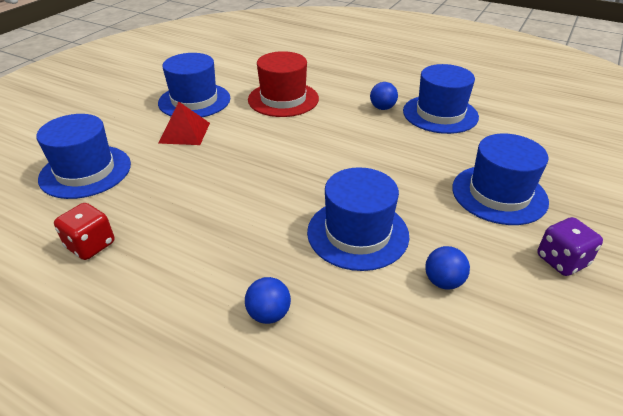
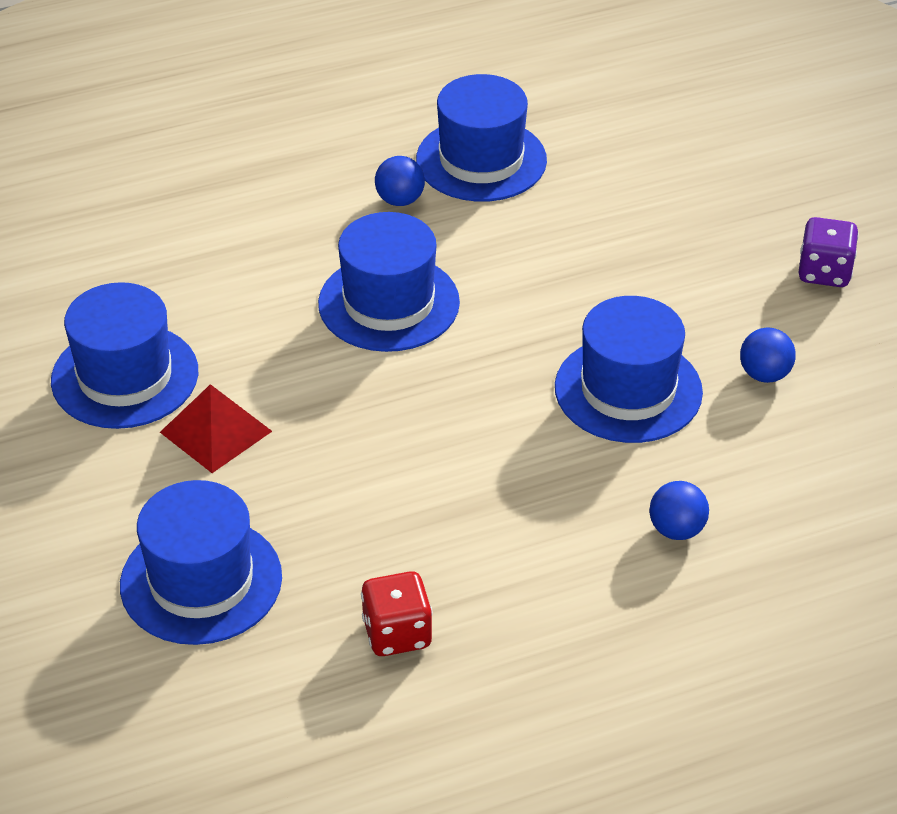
camera: 50 degrees left, 5 degrees up
(283, 99) = (247, 280): red hat -> none
(499, 194) = (688, 235): blue hat -> blue hat (389, 303)

